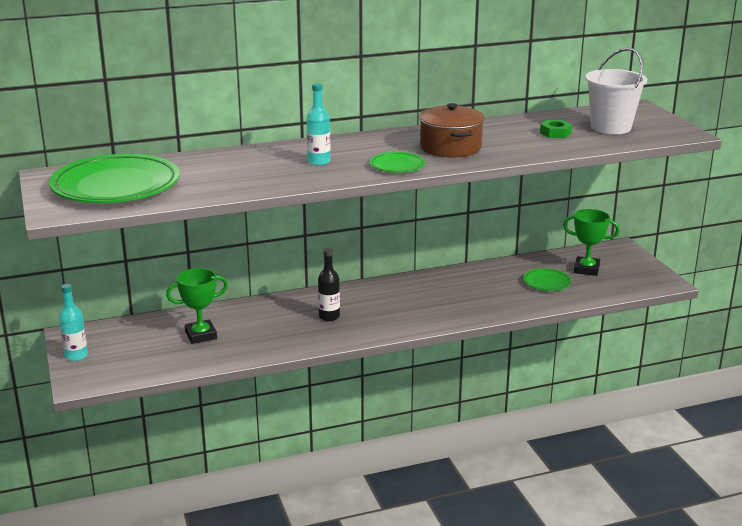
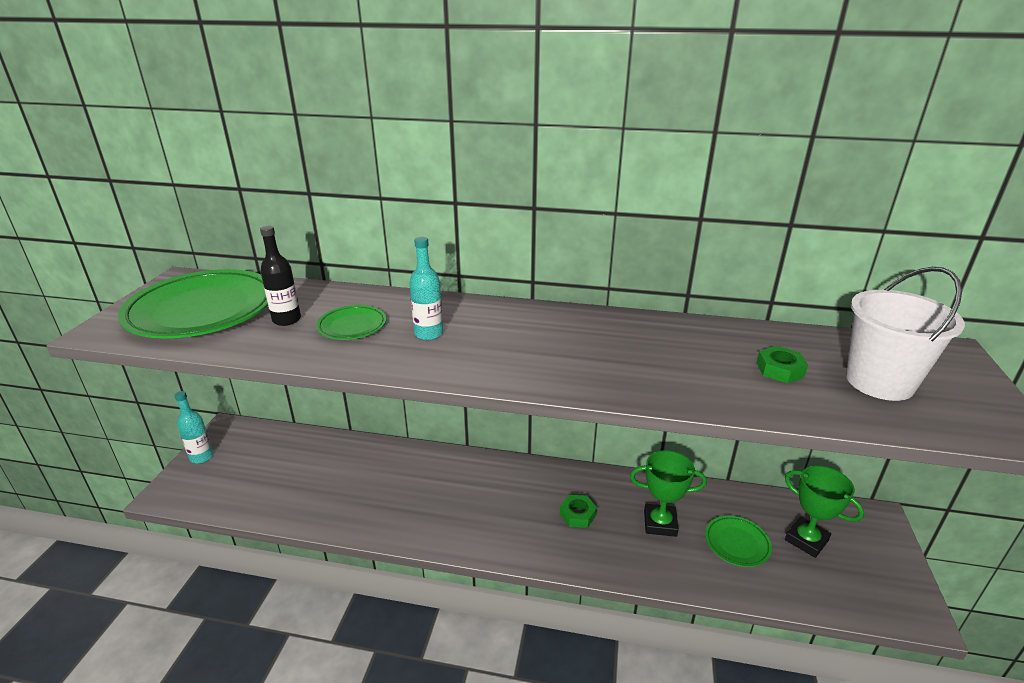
camera: 30 degrees right, 5 degrees up
(201, 335) = (317, 473): green trophy -> green trophy (660, 523)
(329, 317) = (450, 497): black bottle -> black bottle (286, 320)
(397, 166) = (507, 368): green plate -> green plate (352, 326)
(432, 299) = (577, 514): none -> green nut
(450, 147) = (607, 355): brown pot -> none

